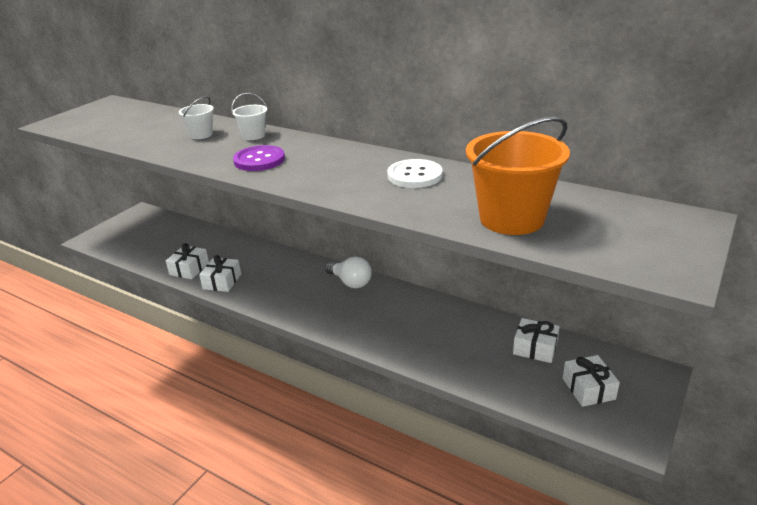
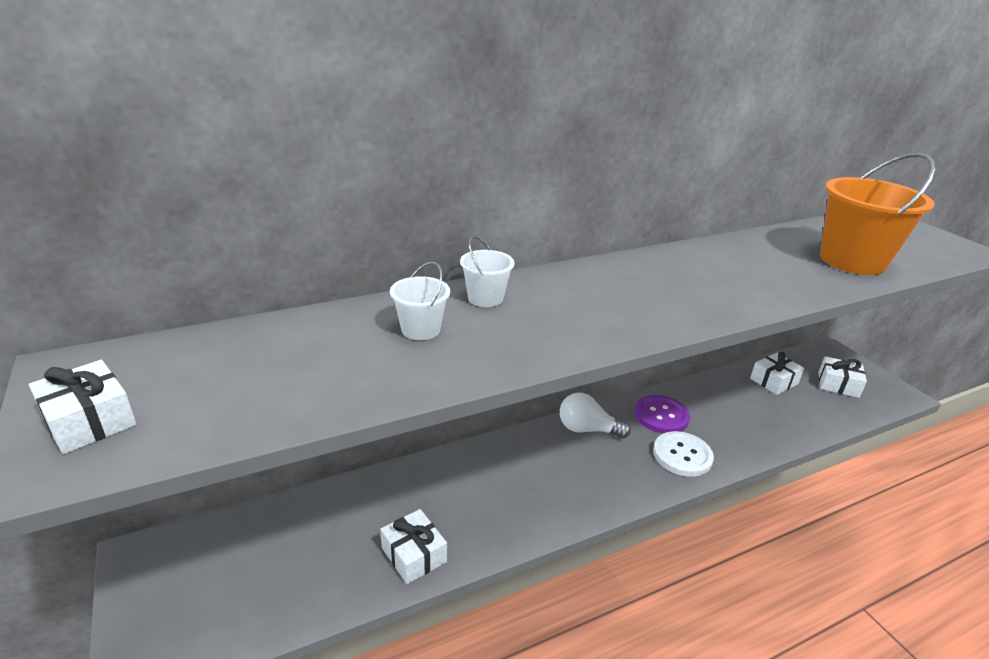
camera: 60 degrees left, 0 degrees up
(222, 281) = (485, 532): white gift -> white gift (89, 420)
(259, 160) = (582, 318): purple button -> purple button (661, 416)
(350, 282) = (587, 429): white light bulb -> white light bulb turned 150 degrees counterclockwise
(414, 175) = (722, 262): white button -> white button (682, 455)

